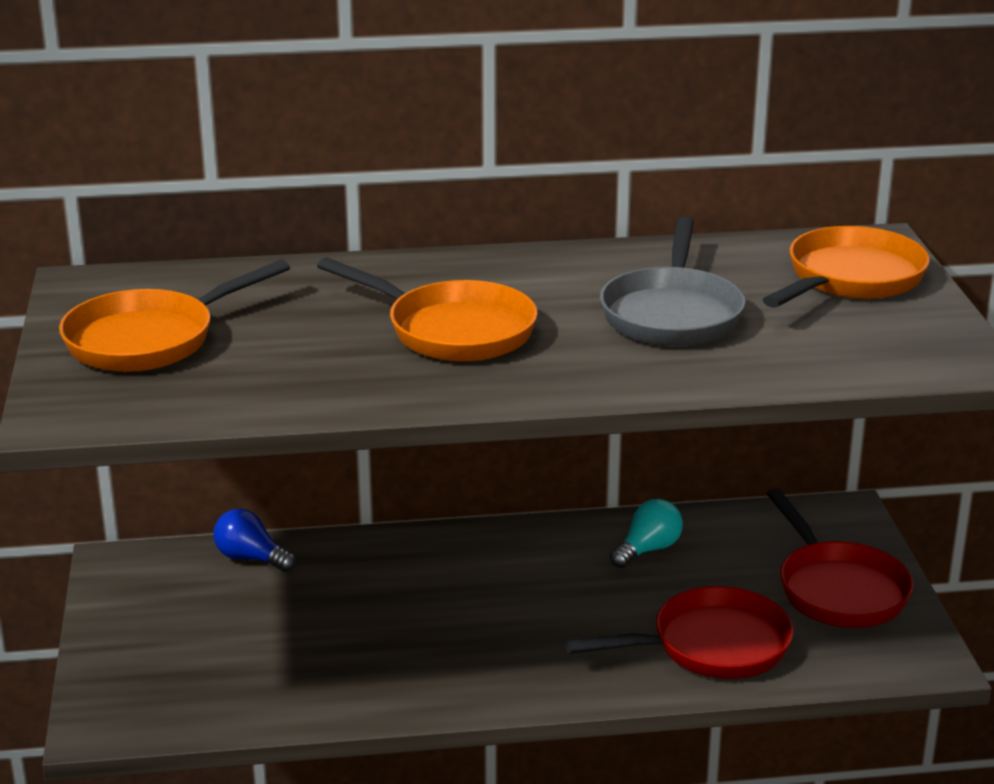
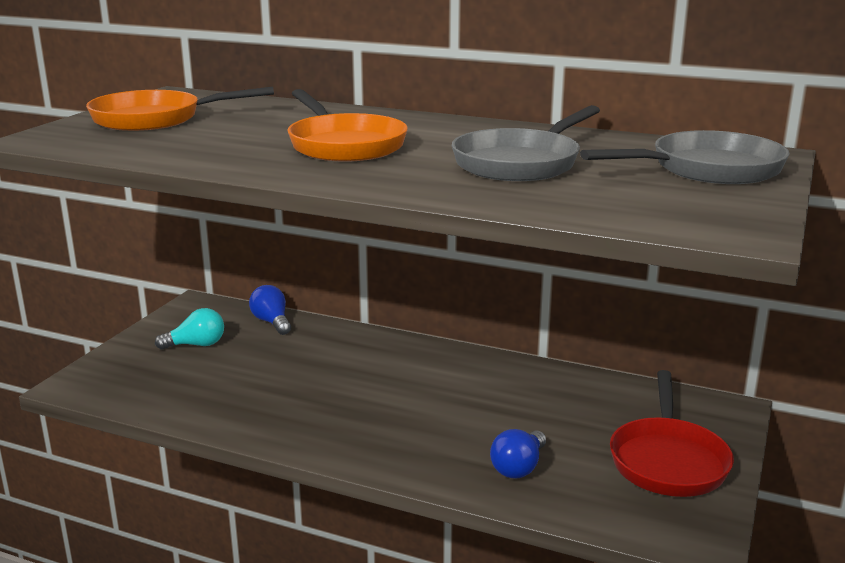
camera: 30 degrees right, 5 degrees down
(648, 549) = (539, 389): turquoise light bulb -> turquoise light bulb (196, 345)
(711, 646) = (518, 467): red pan -> blue light bulb
(850, 279) = (708, 169): orange pan -> grey pan

